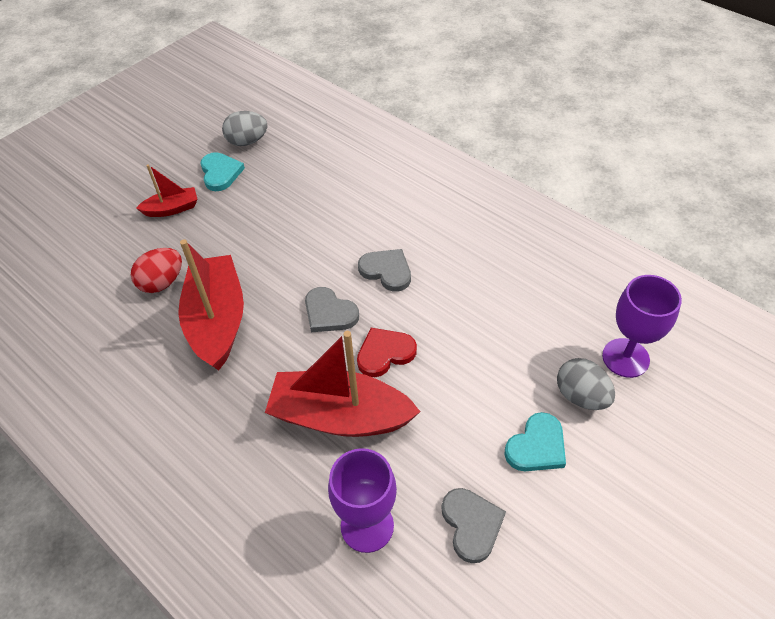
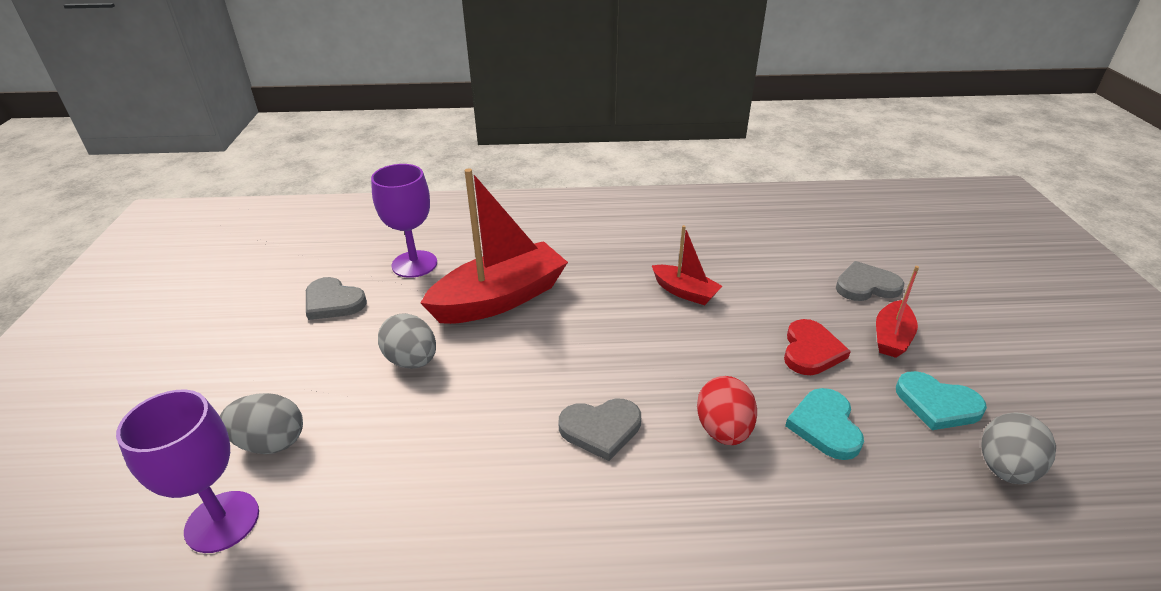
camera: 135 degrees right, 15 degrees down
(162, 282) = (773, 286): red egg -> red egg (723, 430)
(217, 321) = (684, 292): red boat -> red boat, size x0.51
(329, 313) = (604, 354): grey heart -> grey heart (866, 286)
(385, 353) = (512, 357): red heart -> red heart (811, 351)
(452, 400) = (412, 361): none -> grey egg
(536, 446) = (302, 374): turquoise heart -> turquoise heart (825, 426)

